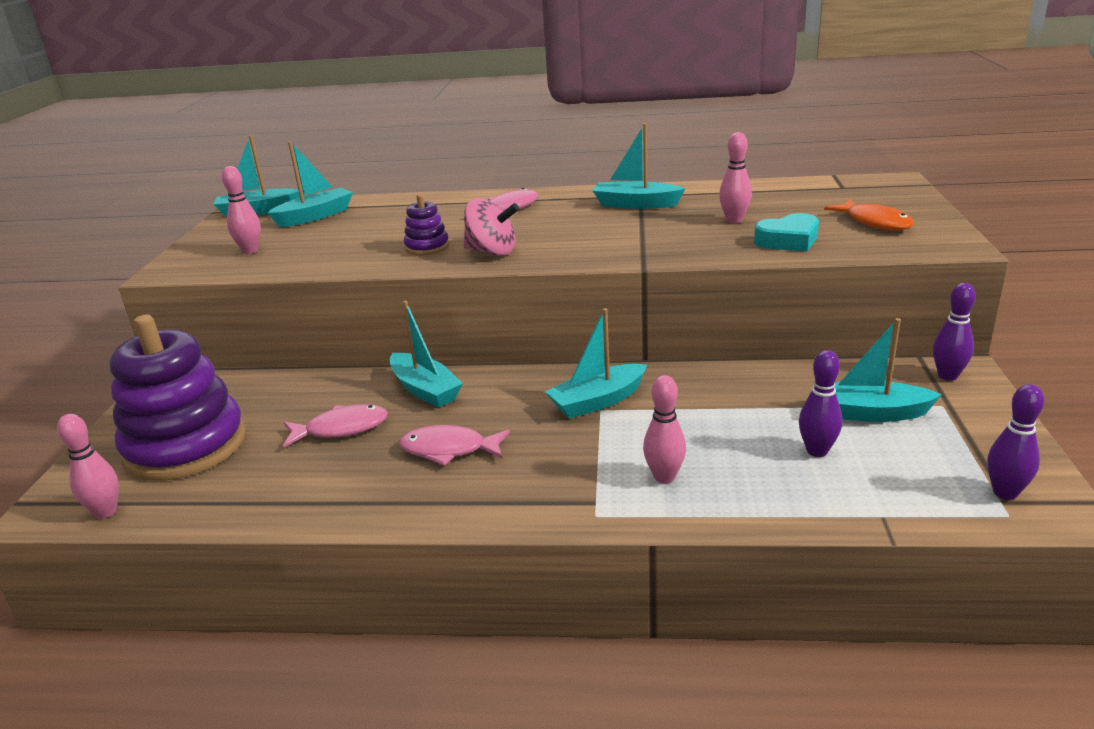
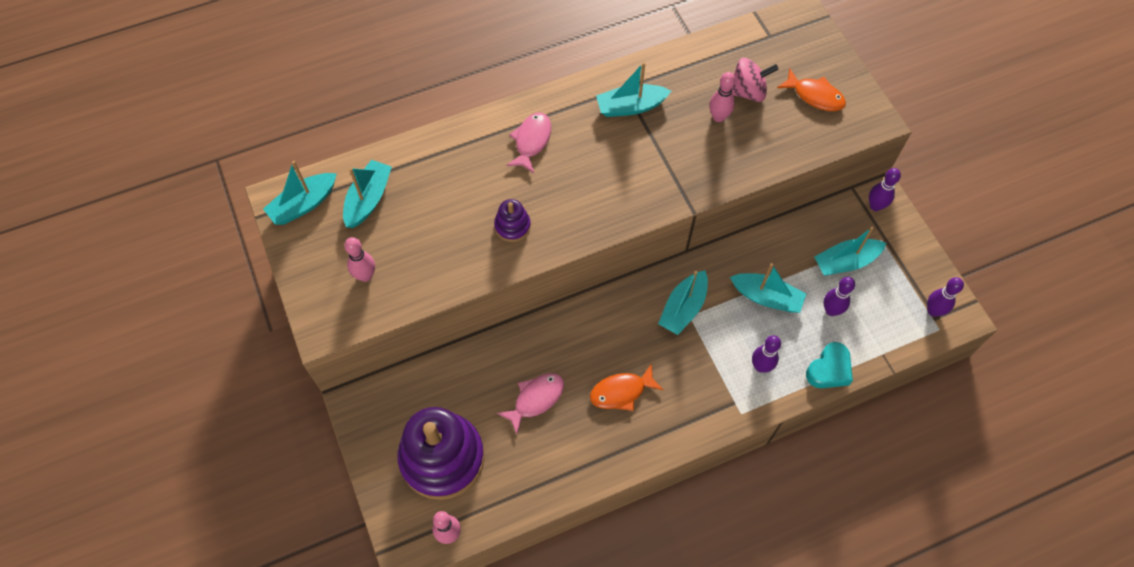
camera: 30 degrees left, 35 degrees up
(425, 390) = (561, 337): turquoise boat -> turquoise boat (766, 297)
(449, 449) = (621, 391): pink fish -> orange fish
(492, 252) = (569, 219): pink spinning top -> pink spinning top (747, 92)
(664, 477) = (761, 366): pink bowling pin -> purple bowling pin
(788, 240) = (770, 141): turquoise heart -> turquoise heart (829, 369)

